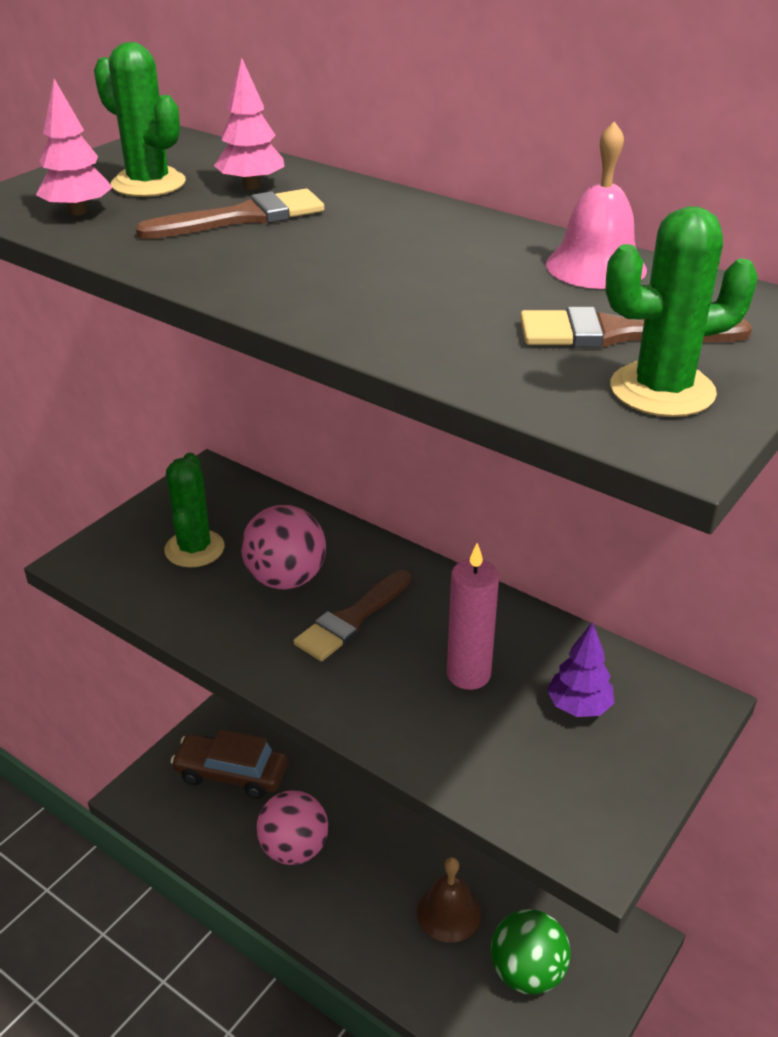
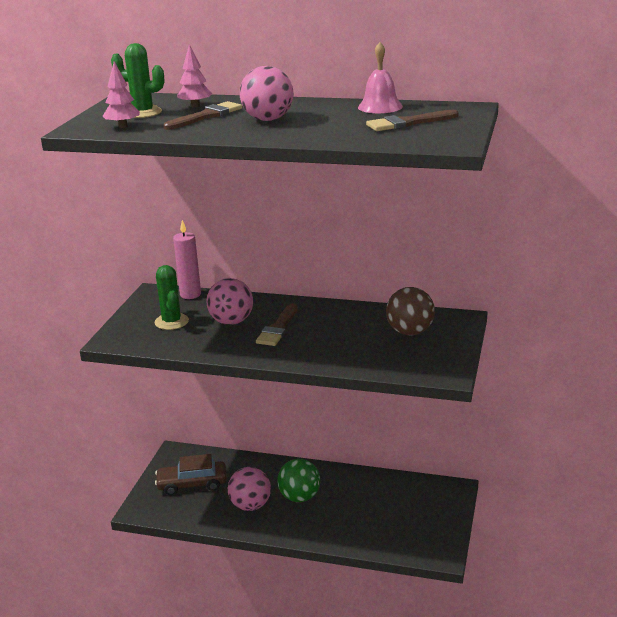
camera: 20 degrees left, 10 degrees down
(343, 253) = (268, 119): none -> pink ball
(449, 913) = (353, 506): brown bell -> none
(468, 674) = (350, 333): pink candle -> pink candle (190, 294)
(527, 972) = (407, 517): green ball -> green ball (299, 497)
(578, 707) = (410, 332): purple tree -> brown ball
(662, 390) = (439, 134): green cactus -> none

